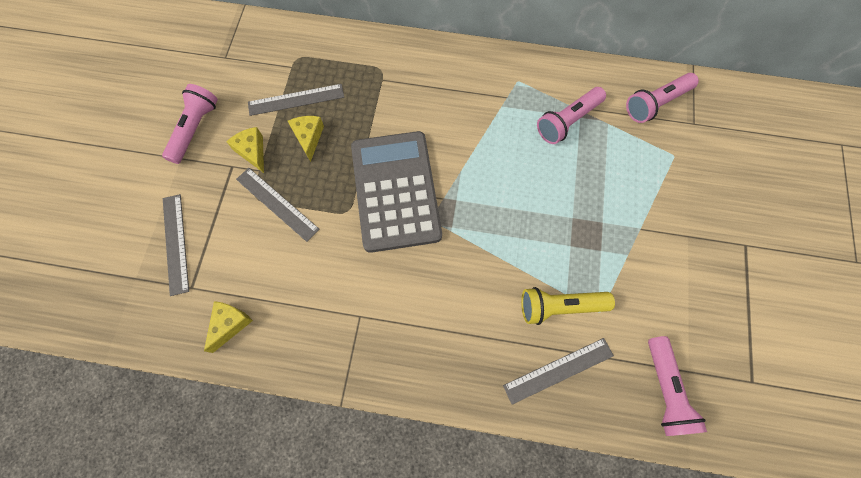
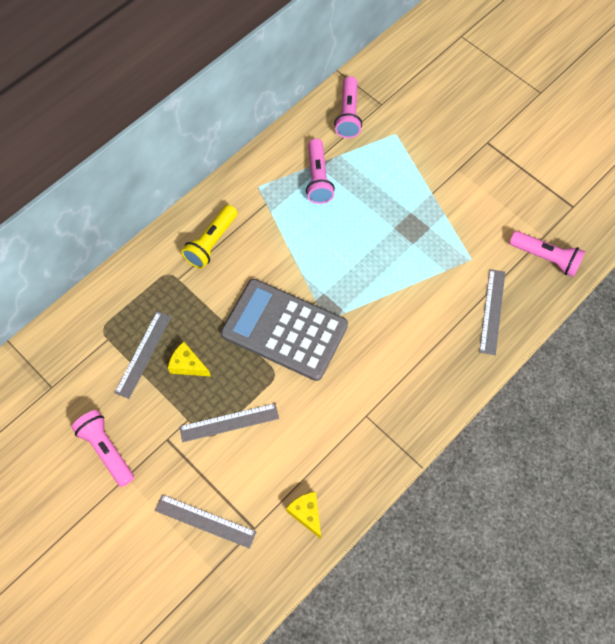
camera: 55 degrees left, 5 degrees down
(252, 152) = (166, 415): yellow cheese -> none
(560, 306) = (450, 280): yellow flashlight -> yellow flashlight (211, 243)

